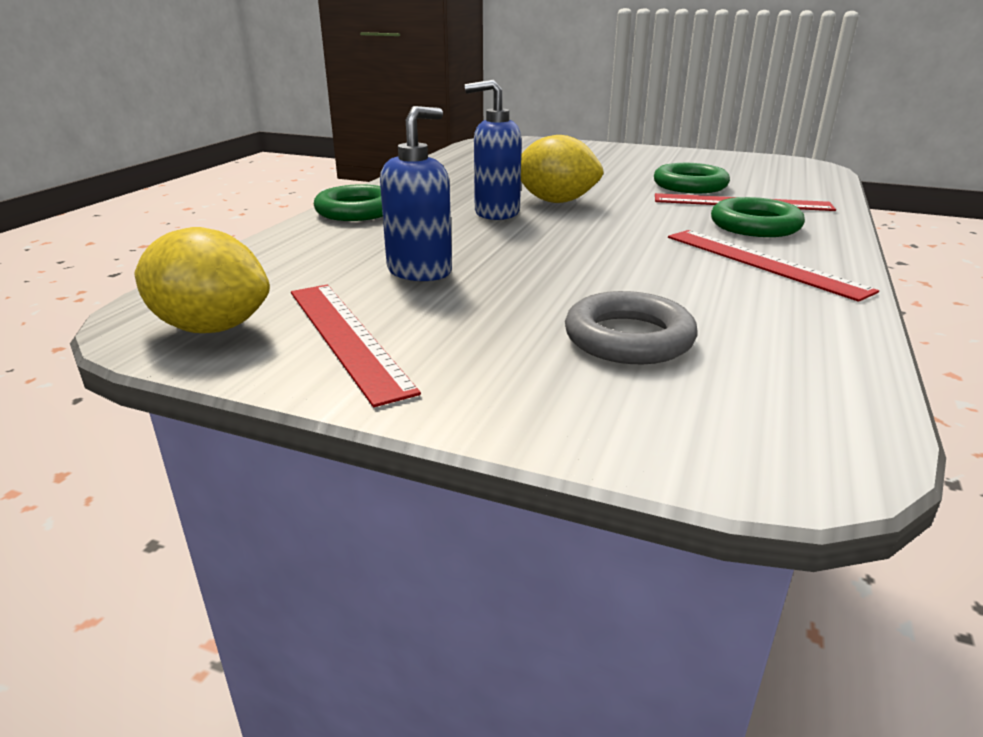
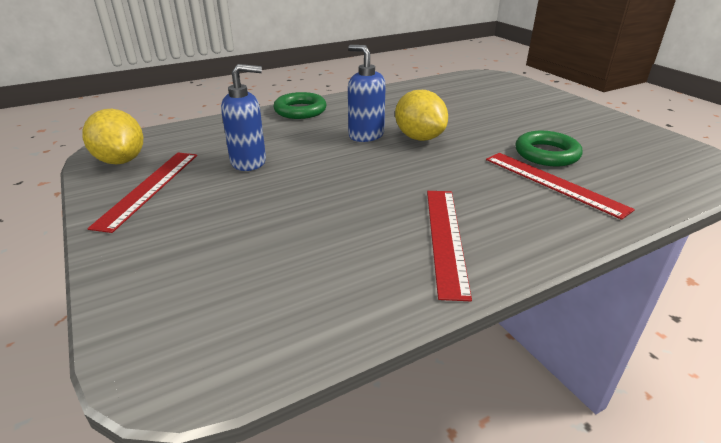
camera: 40 degrees right, 5 degrees up
(628, 338) = (248, 250): grey ring -> none
(755, 226) = (514, 206): green ring -> none

